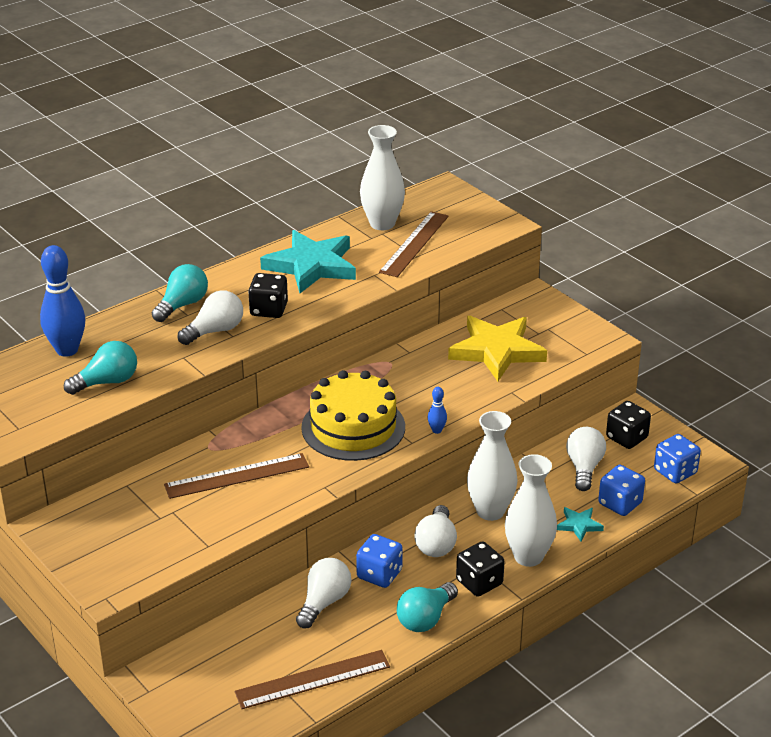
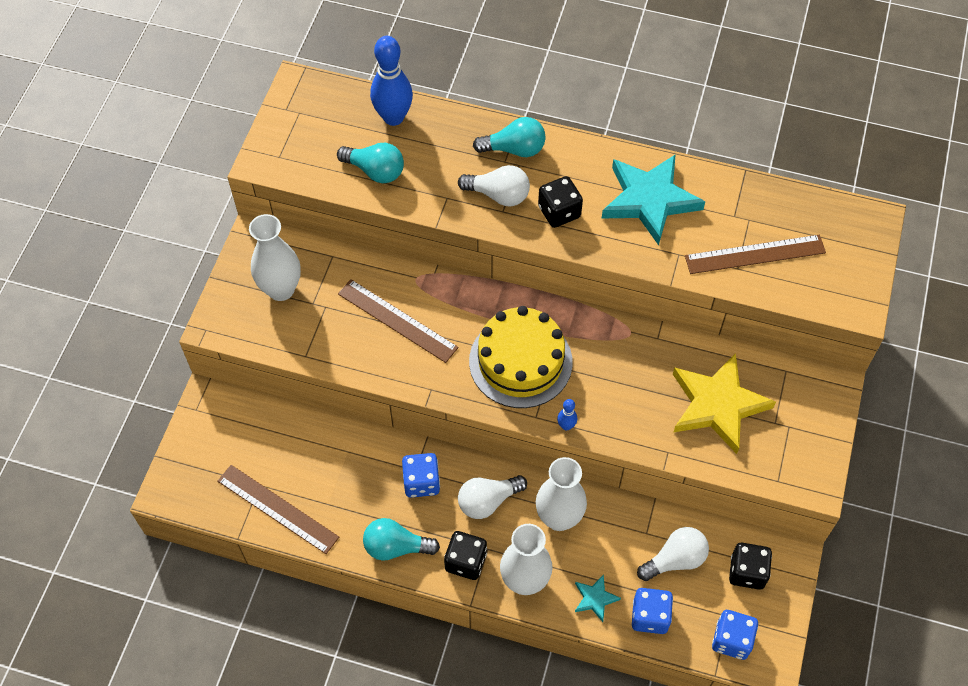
camera: 55 degrees right, 25 degrees up
(324, 602) = (362, 463): white light bulb -> none
(382, 224) = (764, 210): white vase -> white vase (281, 289)

